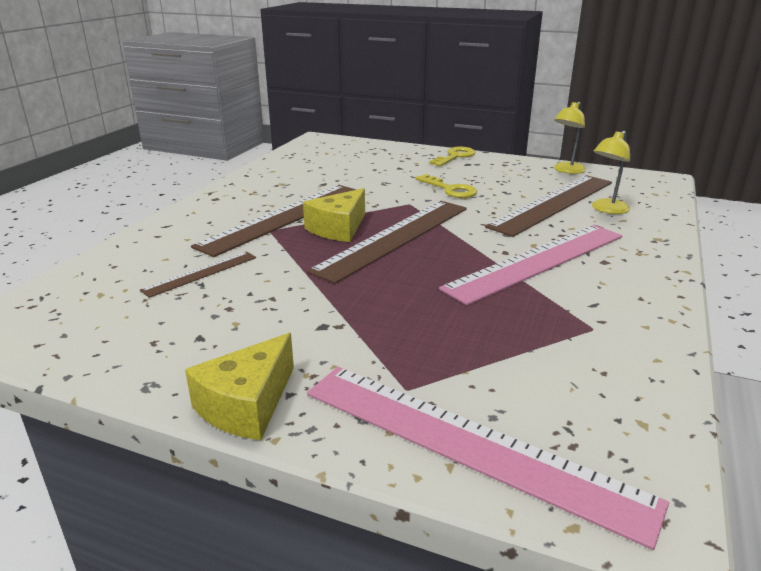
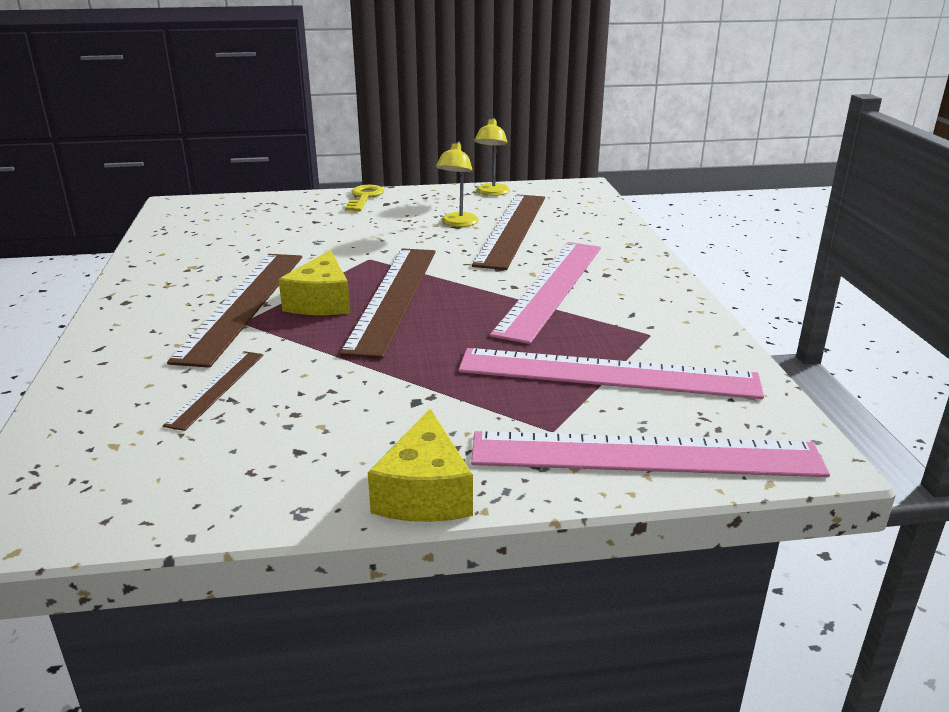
camera: 30 degrees left, 0 degrees up
(450, 189) = (397, 235): yellow key -> none
(511, 353) = (607, 374): none -> pink ruler
(606, 209) = (564, 225): yellow lamp -> yellow lamp (457, 223)

